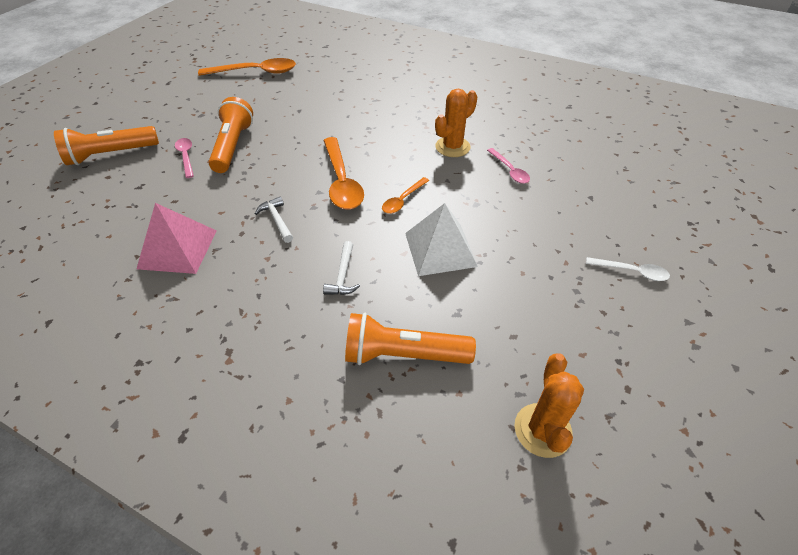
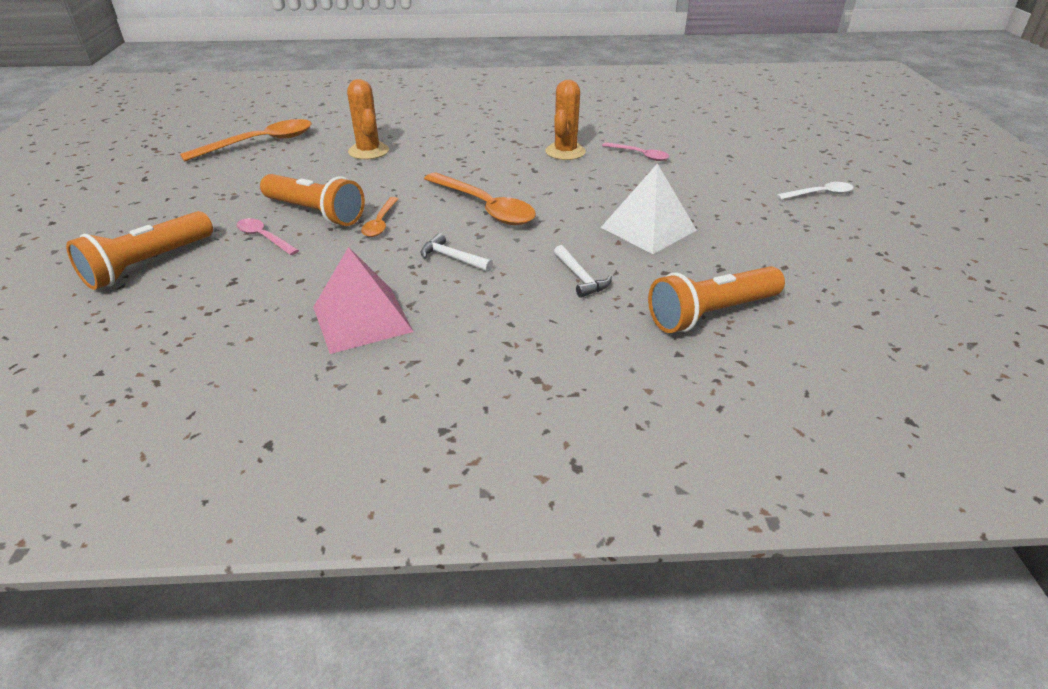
camera: 30 degrees left, 10 degrees down
(233, 146) = (315, 213): orange flashlight -> orange flashlight turned 150 degrees clockwise
(403, 200) = (567, 204): orange spoon -> orange spoon (380, 223)
(542, 430) = (882, 318): orange cactus -> orange cactus (368, 151)

